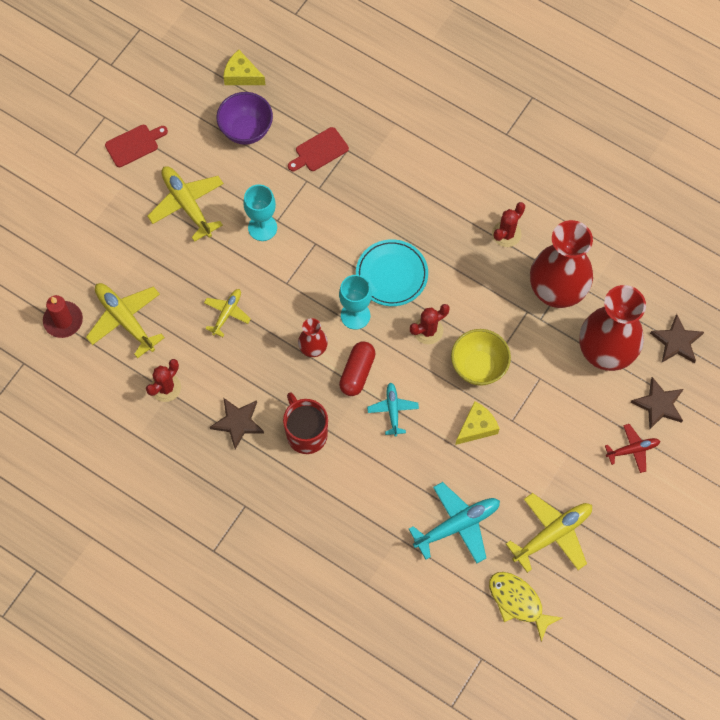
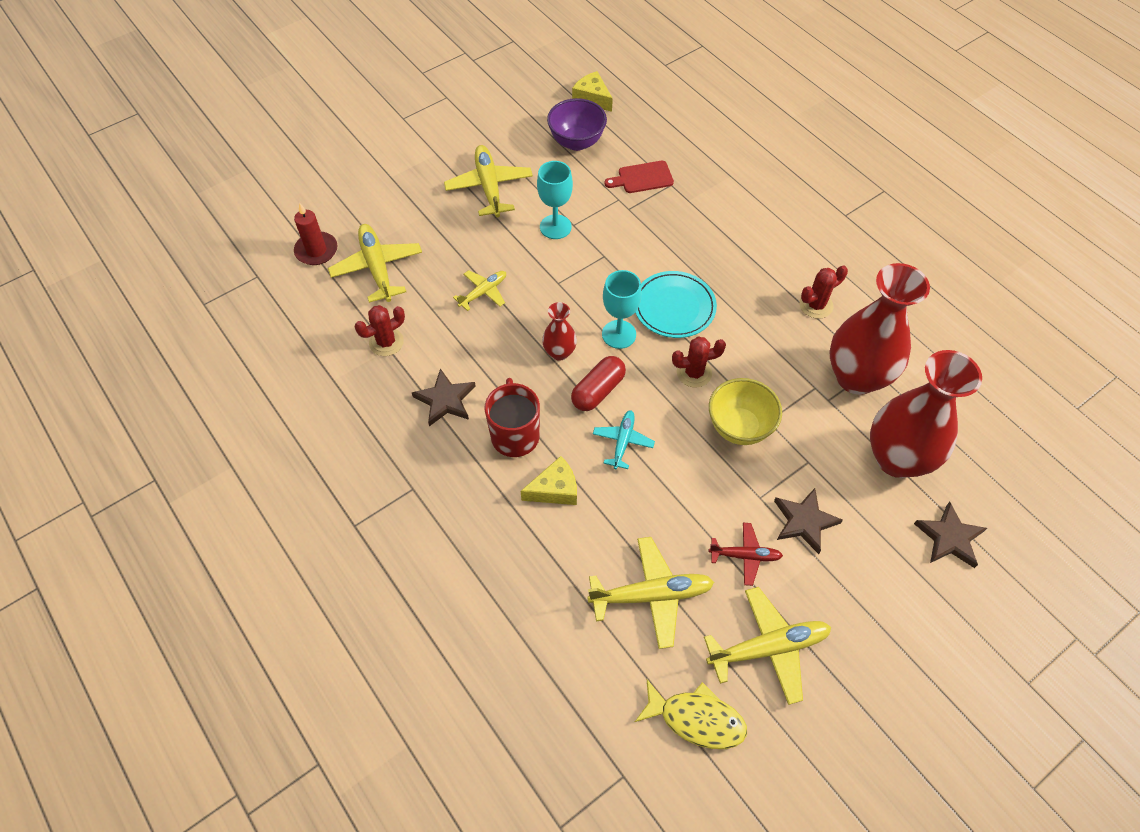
camera: 20 degrees right, 10 degrees down
(134, 145) = (463, 125): red cutting board -> none
(457, 525) = (651, 595): turquoise plane -> yellow plane
(476, 427) = (714, 491): yellow cheese -> yellow cheese (555, 489)
(518, 602) = (696, 719): yellow fish -> yellow fish turned 135 degrees clockwise
(632, 450) = (901, 580): red plane -> red plane (745, 556)
(676, 342) = (989, 474): brown star -> brown star (804, 521)

